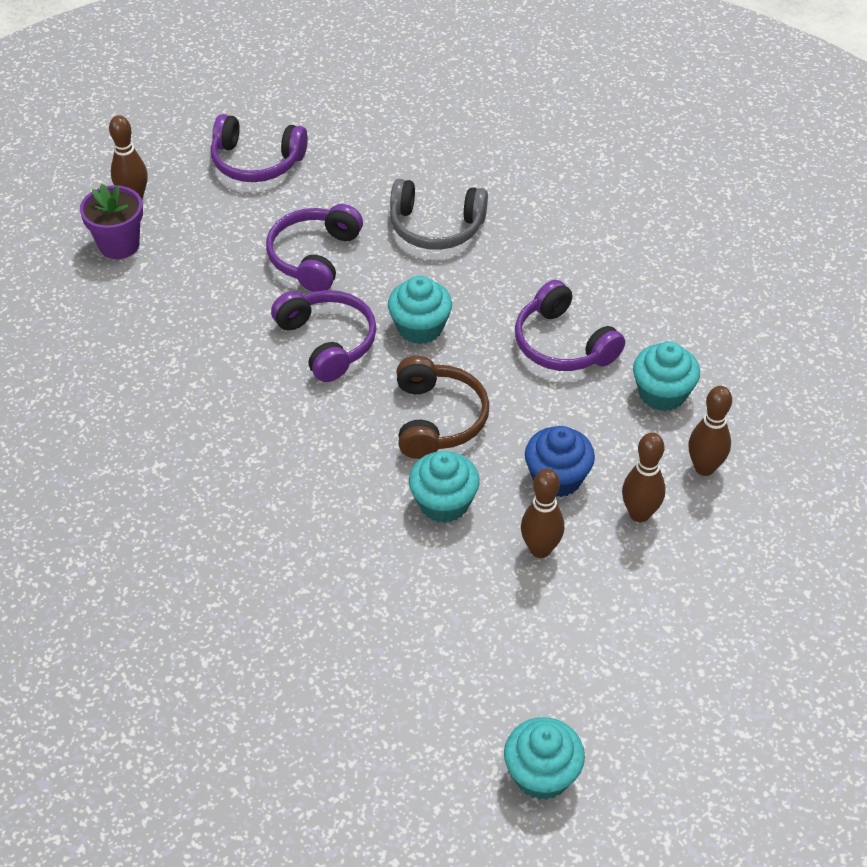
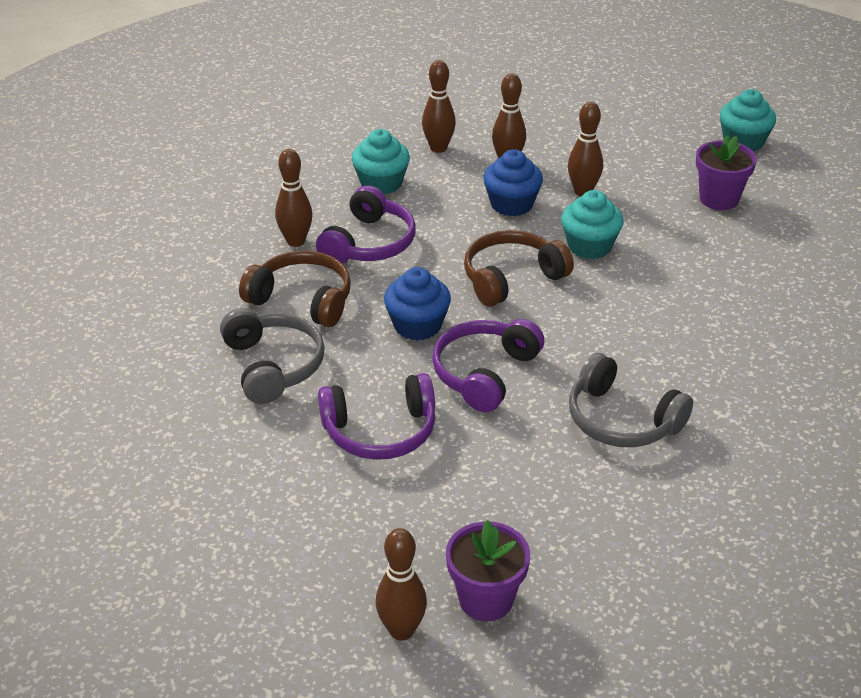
camera: 120 degrees left, 10 degrees down
(206, 398) = (622, 419): none -> grey headphones
(256, 161) = (259, 549): purple headphones -> none
(420, 327) = (417, 325): turquoise cupcake -> blue cupcake
(445, 667) = (719, 199): none -> purple flower pot
(508, 271) = (302, 300): none -> brown headphones
(600, 297) = (296, 241): none -> brown bowling pin

